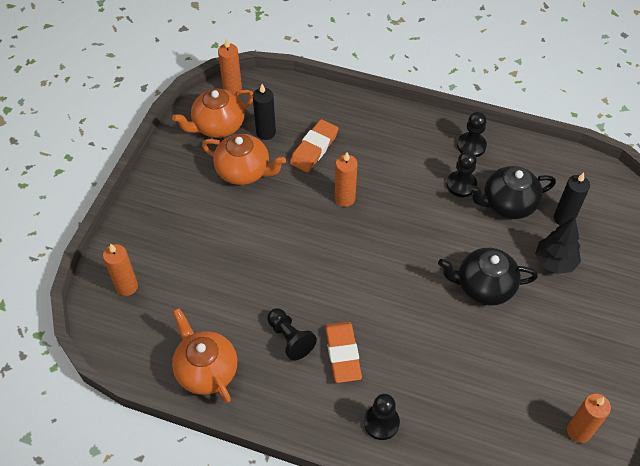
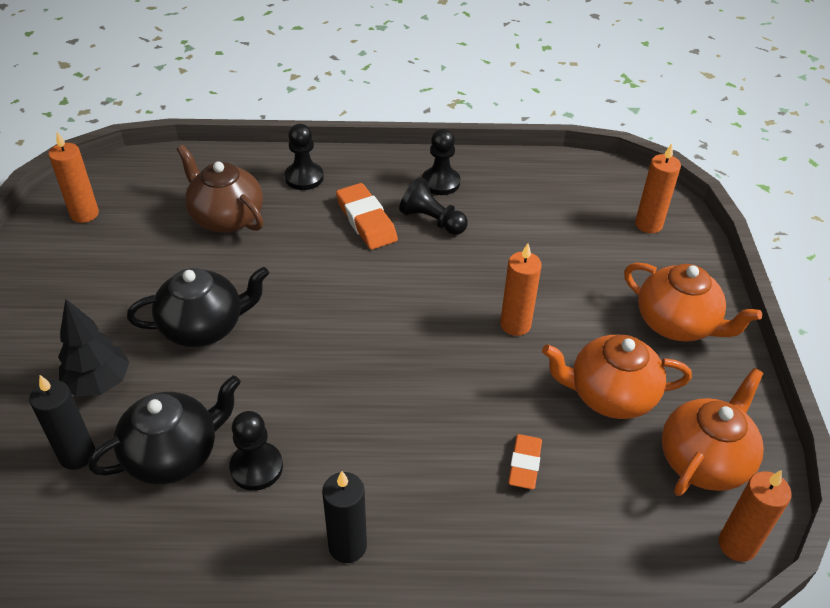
camera: 160 degrees right, 10 degrees down
(206, 370) = (506, 177): orange teapot -> orange teapot (677, 324)
(266, 132) = (620, 471): black candle -> black candle (347, 546)
(314, 148) = (524, 464): orange eraser -> orange eraser, size x0.65
(345, 198) = (438, 394): orange candle -> orange candle (515, 324)
(457, 391) = (226, 217): none -> brown teapot
(471, 146) = (248, 551): black pawn -> black pawn (440, 182)

